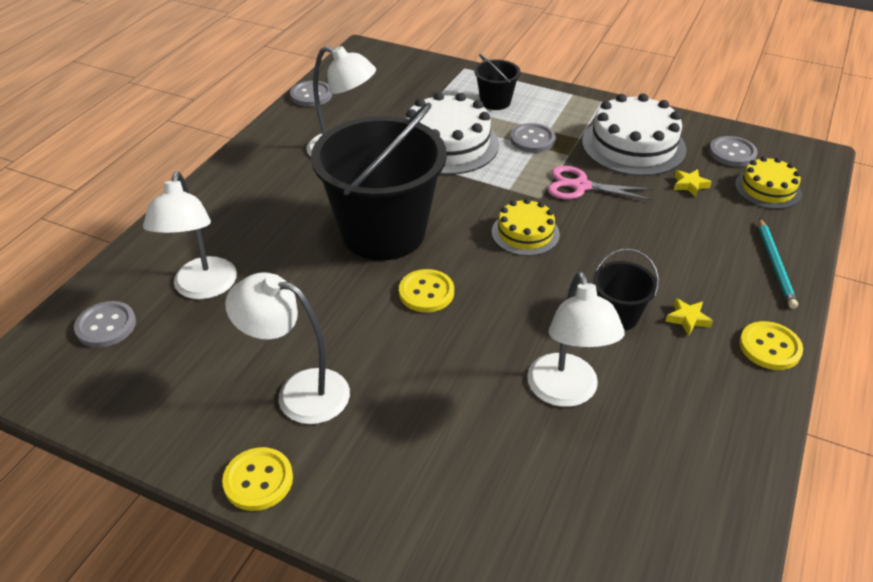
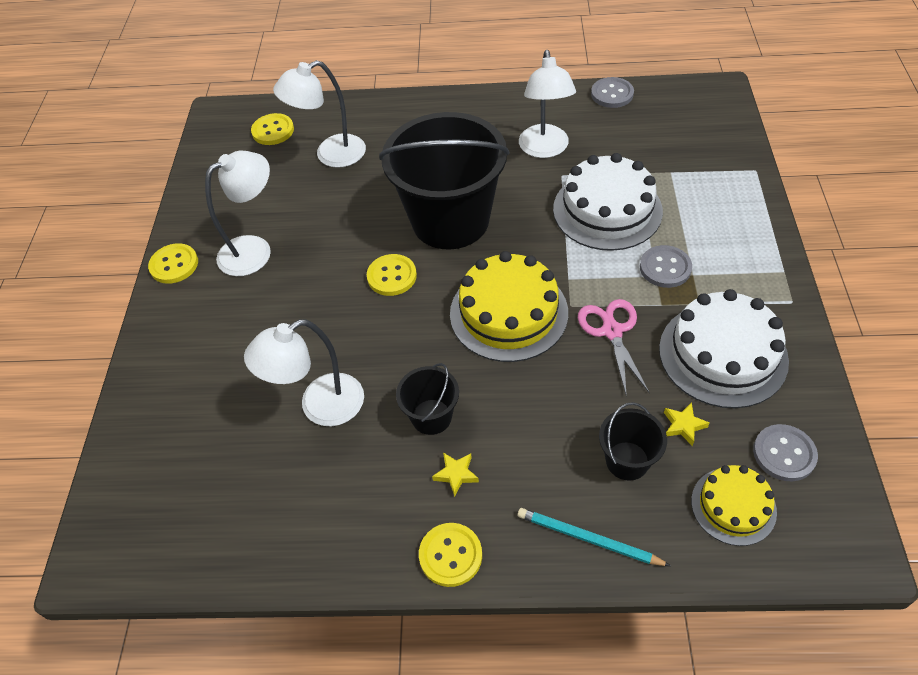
camera: 70 degrees right, 10 degrees up
(106, 326) = (273, 131): grey button -> yellow button
(299, 392) = (255, 250): white lamp -> white lamp turned 60 degrees clockwise
(495, 102) = (711, 216): black bucket -> black bucket (627, 461)
(525, 233) = (508, 313): yellow cake -> yellow cake, size x1.72
(775, 265) = (588, 539): turquoise pencil -> turquoise pencil turned 45 degrees clockwise

